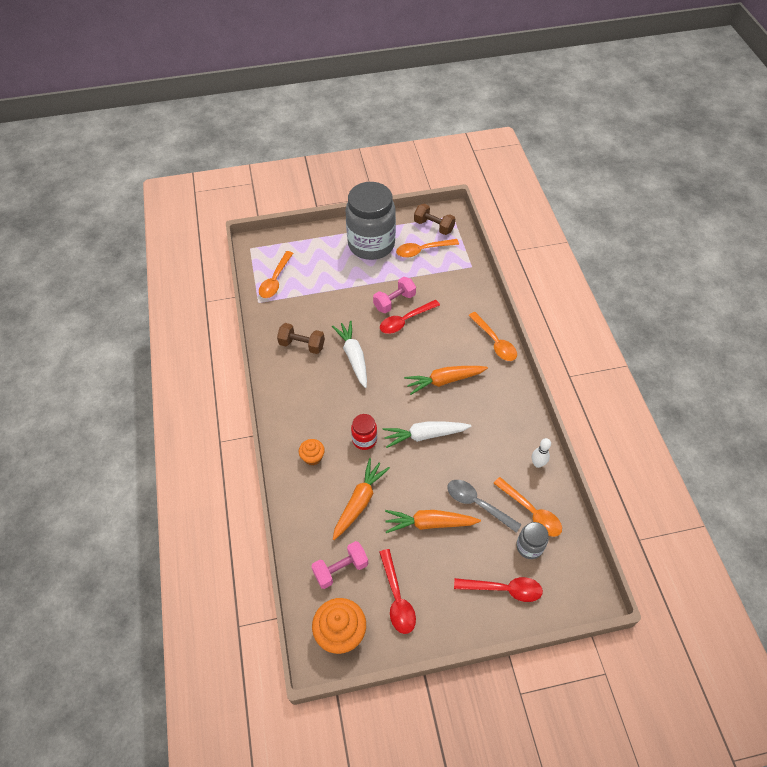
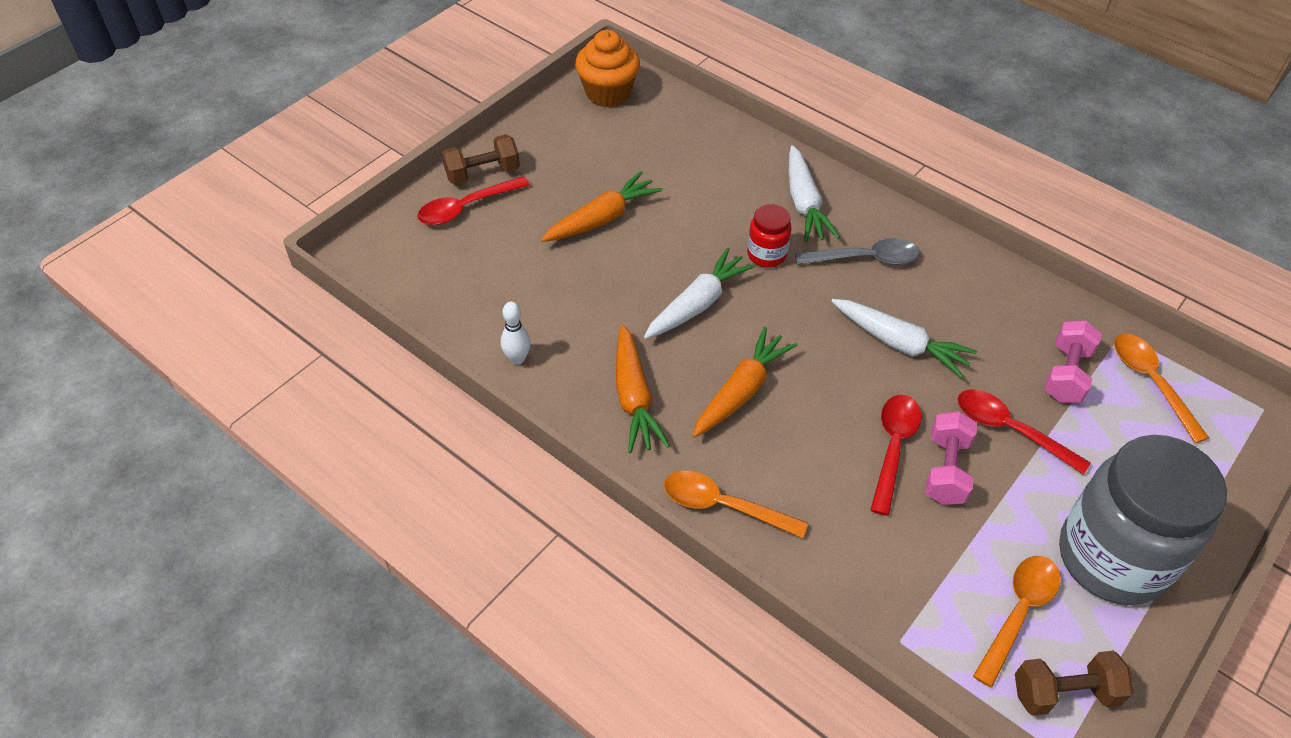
camera: 140 degrees right, 5 degrees down
(302, 345) = (984, 315): brown dumbbell -> brown dumbbell (482, 173)
(312, 457) = (804, 203): orange cupcake -> white carrot
(340, 569) = (659, 132): pink dumbbell -> pink dumbbell (1066, 374)
(359, 502) = (702, 193): orange carrot -> orange carrot (634, 397)
(397, 597) = (578, 142): red spoon -> red spoon (1010, 430)
(478, 504) = (561, 268): grey spoon -> grey spoon (865, 259)
(529, 546) = (464, 261): grey jar -> none
(531, 512) = (487, 297): orange spoon -> none

